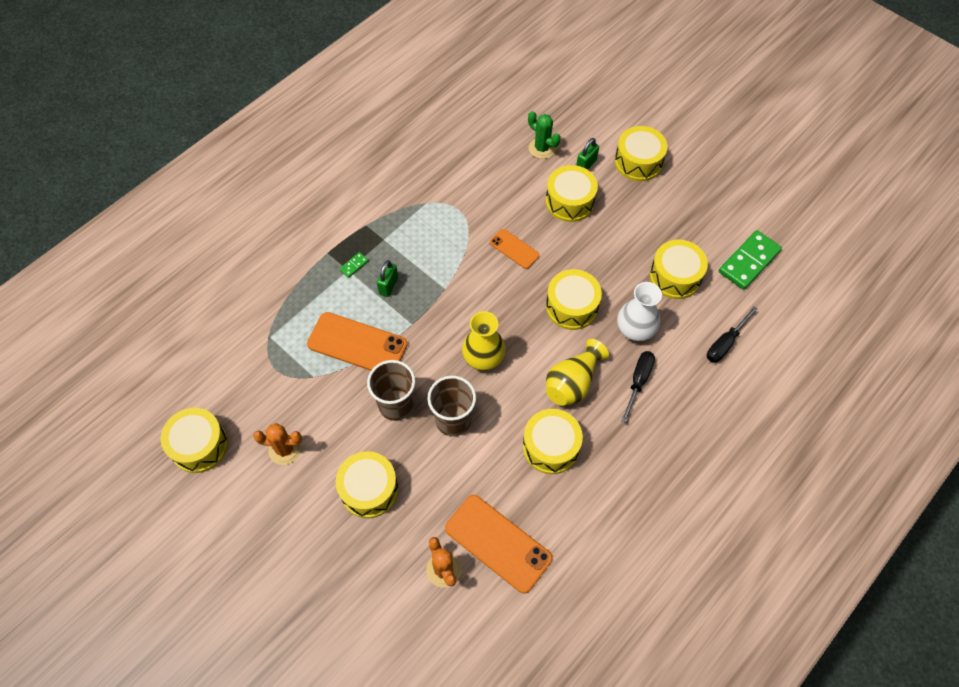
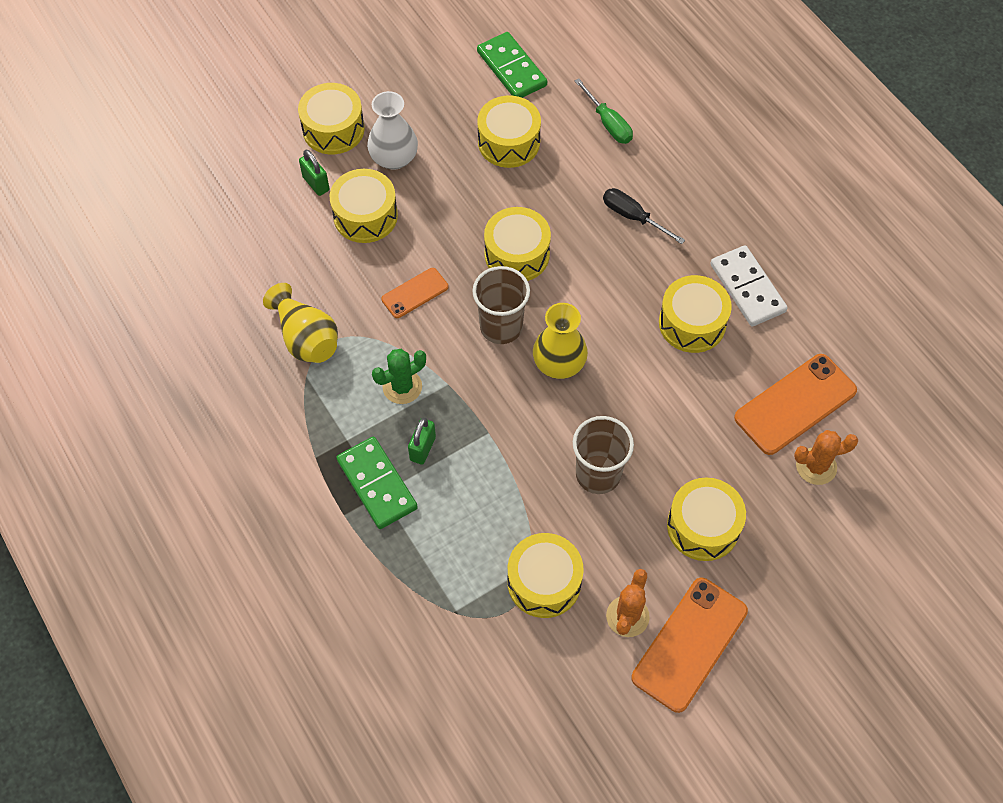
camera: 75 degrees left, 0 degrees up
(199, 445) = (596, 725): yellow drum -> yellow drum (544, 582)
(354, 265) = (377, 484): green domino -> green domino, size x2.32
(357, 344) = (499, 503): orange phone -> orange phone (689, 644)
(388, 286) = (422, 448): green padlock -> green padlock turned 75 degrees clockwise
(453, 420) = (634, 415): brown cup -> brown cup (501, 327)
(542, 148) = (270, 224): green cactus -> green cactus (402, 387)
(572, 383) = (618, 281): yellow vase -> yellow vase (306, 338)
(600, 484) = (747, 288): none -> white domino
(635, 329) = (566, 200): white vase -> white vase (394, 158)
(725, 343) = (608, 123): black screwdriver -> green screwdriver

